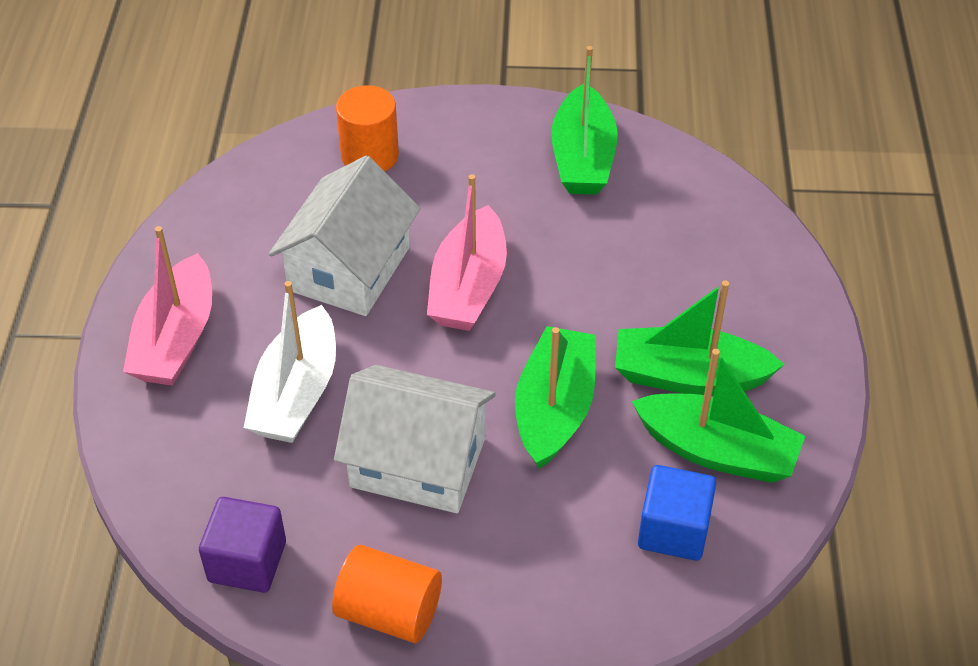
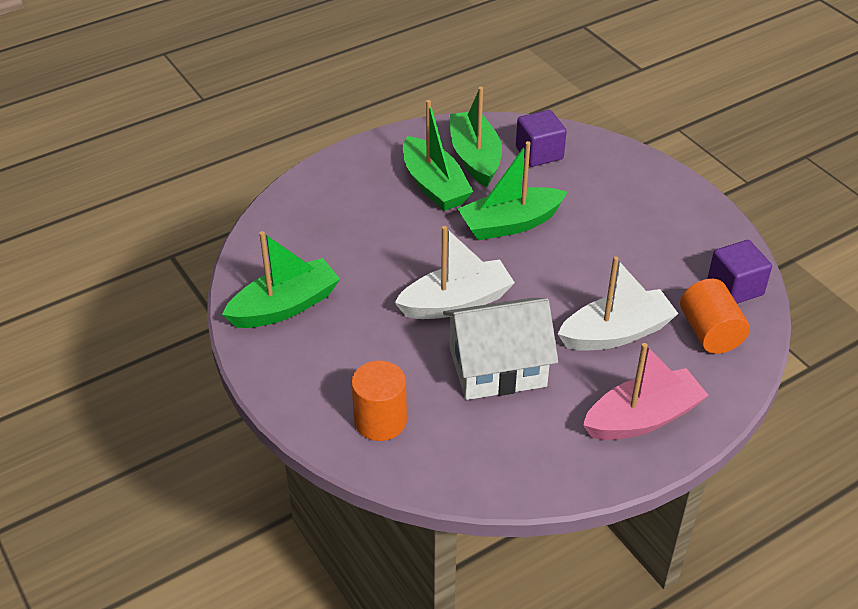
camera: 125 degrees left, 5 degrees down
(389, 612) = (695, 222): orange cylinder -> orange cylinder (710, 333)
(418, 462) = (602, 257): white house -> none
(468, 287) = (456, 302): pink boat -> white boat
(673, 530) = (539, 153): blue cube -> purple cube

